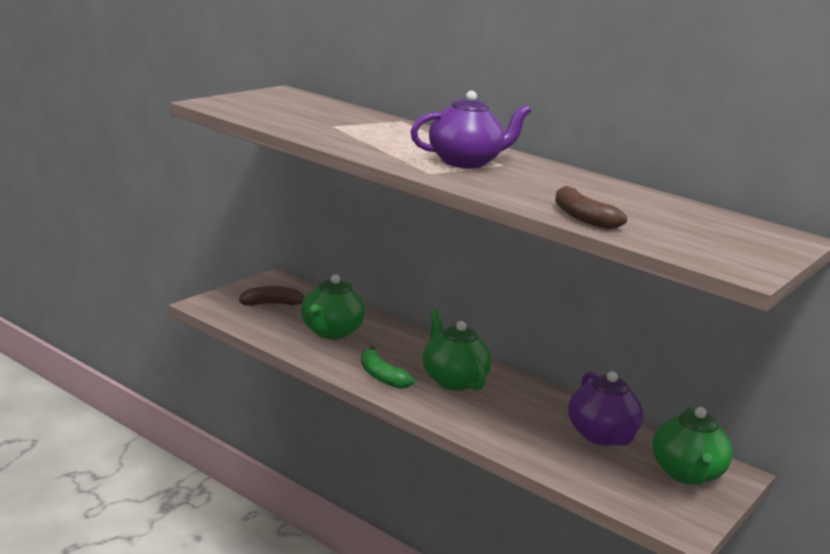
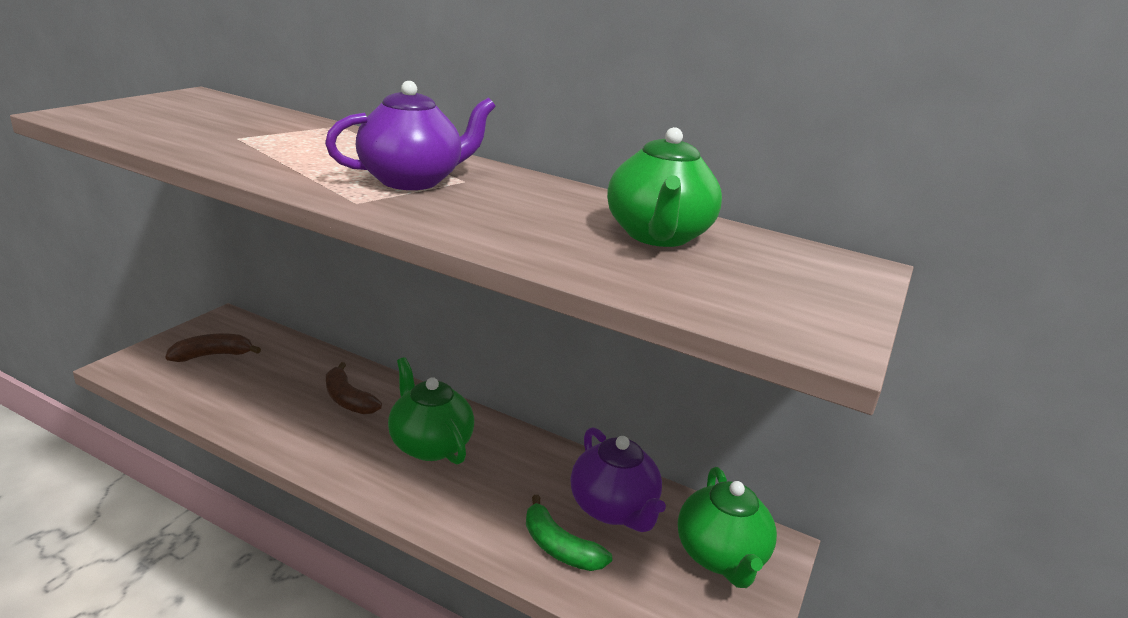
camera: 10 degrees left, 5 degrees up
(330, 332) = (281, 389): green teapot -> green teapot (658, 236)
(381, 376) = (339, 452): green banana -> green banana (559, 547)
(582, 217) = (573, 262): brown banana -> brown banana (348, 399)

